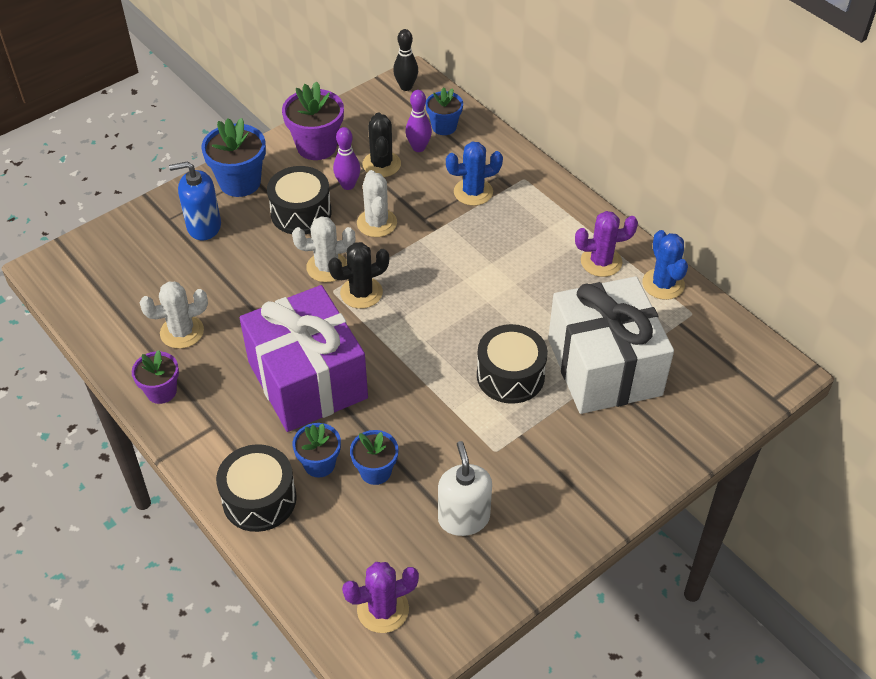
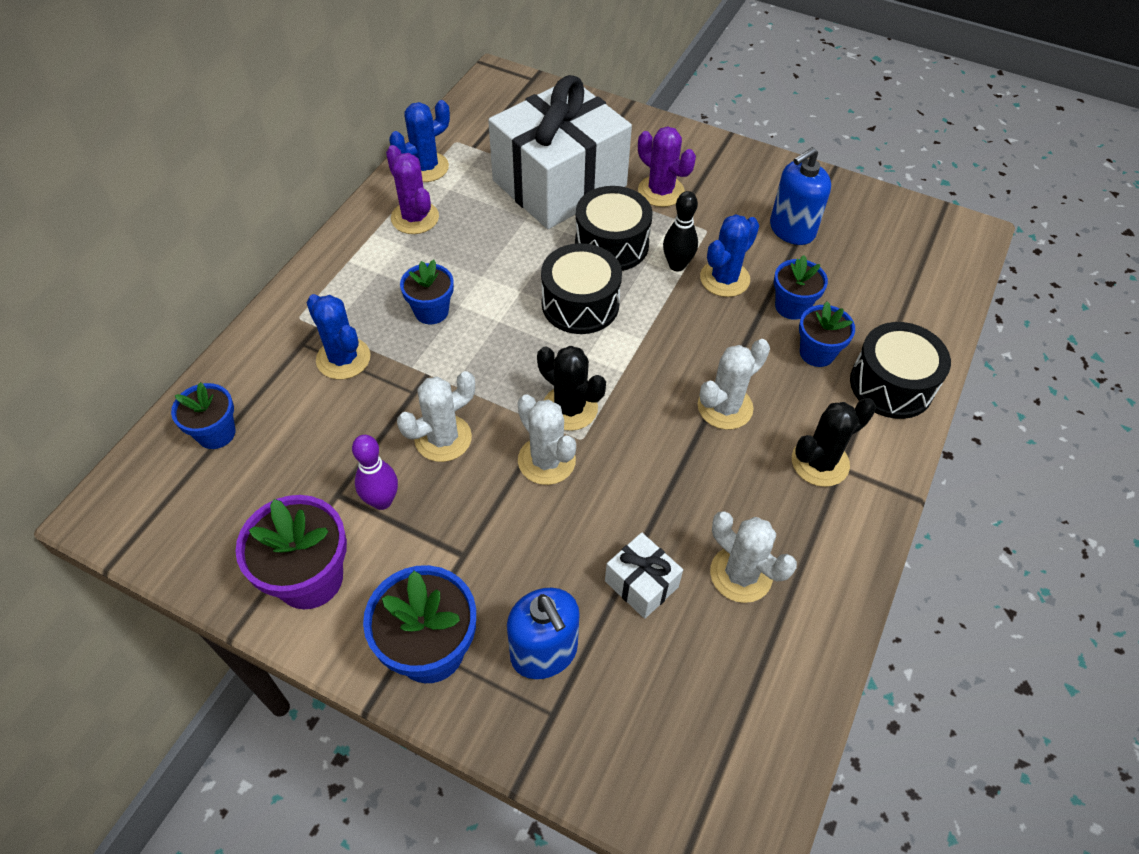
camera: 115 degrees left, 5 degrees up
(161, 391) = (838, 547): purple flower pot -> none
(211, 282) = (641, 584): none -> white gift
(301, 213) = (461, 535): black drum -> black drum (580, 304)
(307, 380) = (725, 407): purple gift -> white cactus
(381, 164) = (323, 477): black cactus -> black cactus (820, 462)
(383, 609) = (917, 252): purple cactus -> purple cactus (661, 191)
(406, 87) = (127, 515): black bowling pin -> black bowling pin (677, 265)
(418, 148) = (272, 447): purple bowling pin -> none
(431, 437) = (724, 279): none -> blue cactus
(463, 518) = (792, 229): white soap dispenser -> blue soap dispenser
(493, 246) = (431, 311): none -> blue flower pot

